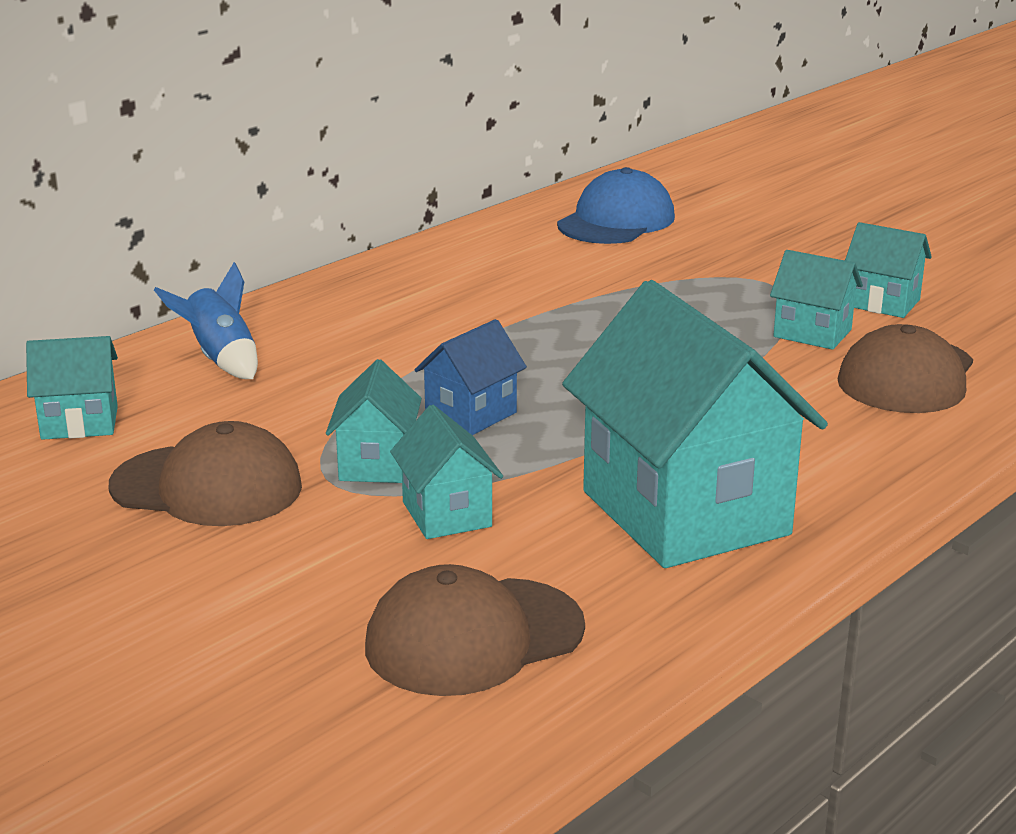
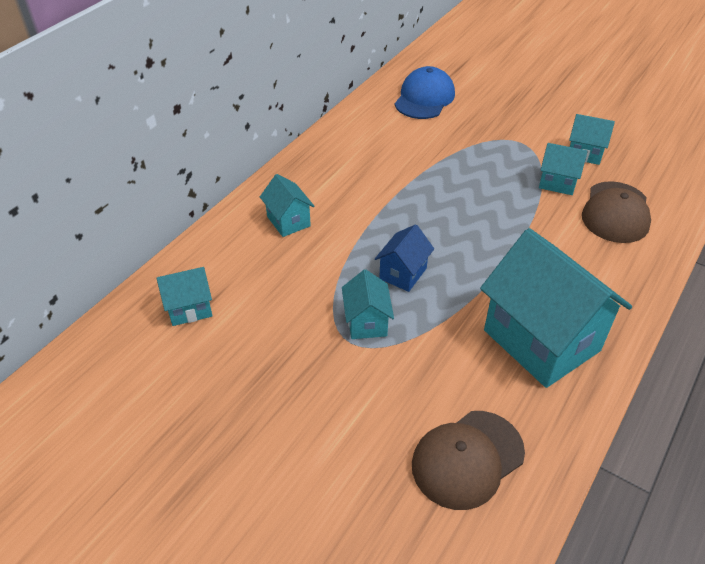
camera: 10 degrees left, 20 degrees up
(207, 486) = (281, 354): brown cap -> none
(221, 359) = (249, 242): blue rocket -> none
(447, 514) = (418, 359): turquoise house -> turquoise house (288, 221)

